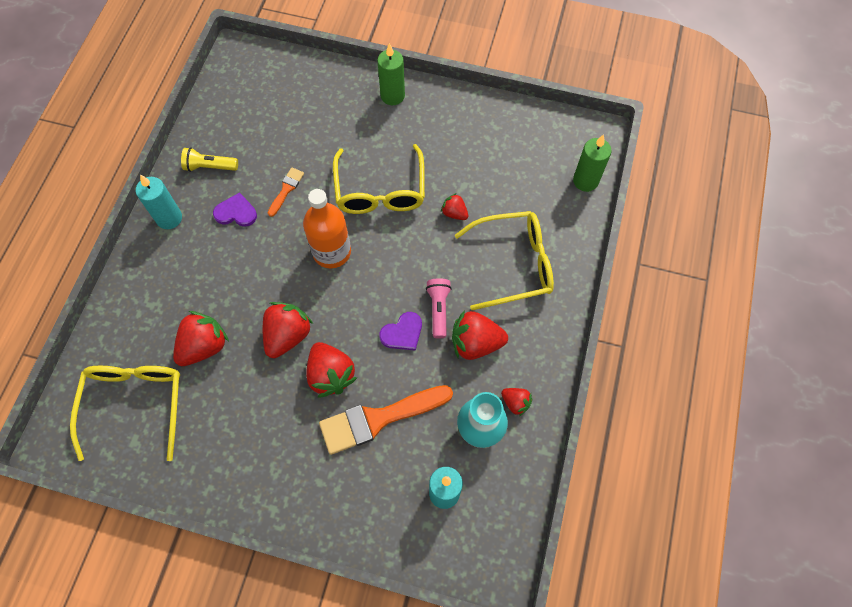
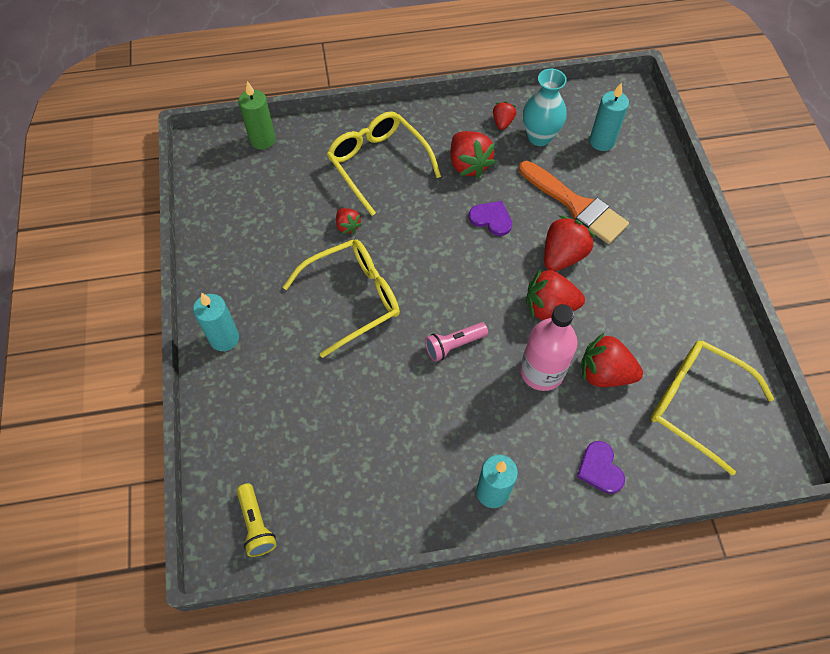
camera: 115 degrees left, 5 degrees down
(135, 404) = (695, 403): yellow glasses -> yellow glasses turned 60 degrees clockwise
(209, 166) = (406, 486): yellow flashlight -> yellow flashlight (256, 524)
(235, 298) = (542, 371): none -> pink bottle
(236, 212) = (448, 424): purple heart -> purple heart (600, 468)
(286, 189) = (395, 387): orange brush -> none
(332, 252) = (444, 310): orange bottle -> none
(392, 96) = (224, 338): green candle -> turquoise candle
(438, 309) = (453, 201): pink flashlight -> pink flashlight (453, 345)
(454, 213) = (348, 226): red strawberry -> red strawberry turned 45 degrees counterclockwise

